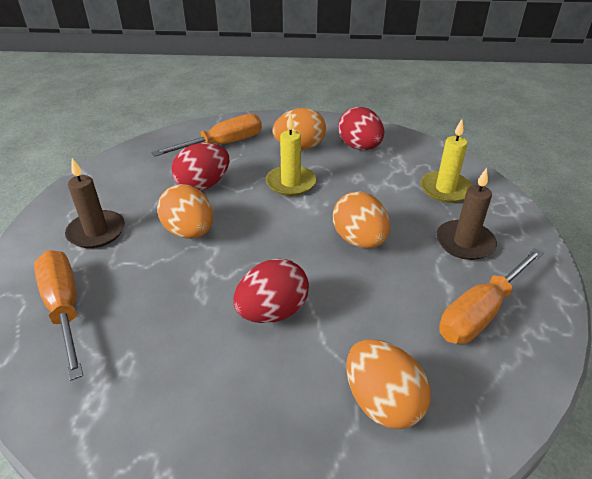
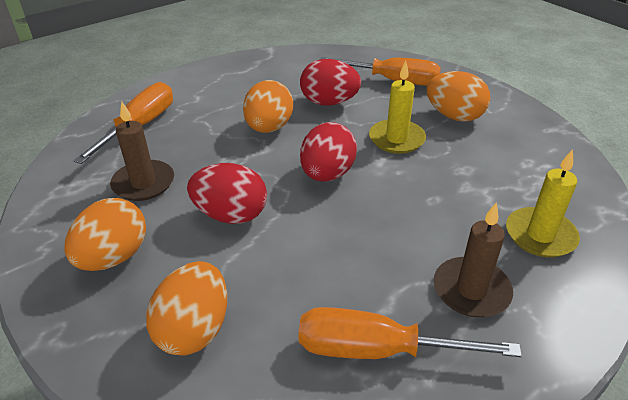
camera: 50 degrees right, 0 degrees up
(96, 232) = (220, 94): brown candle -> brown candle (143, 183)
(359, 147) = (514, 147): red egg -> red egg (327, 174)
(359, 240) = (375, 217): orange egg -> orange egg (114, 257)

